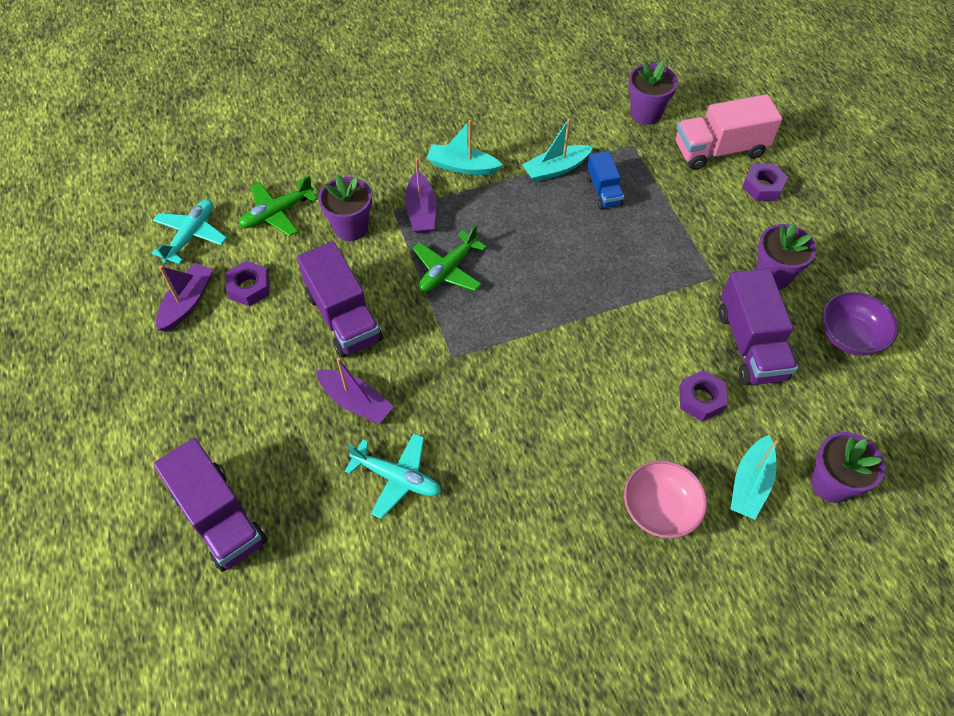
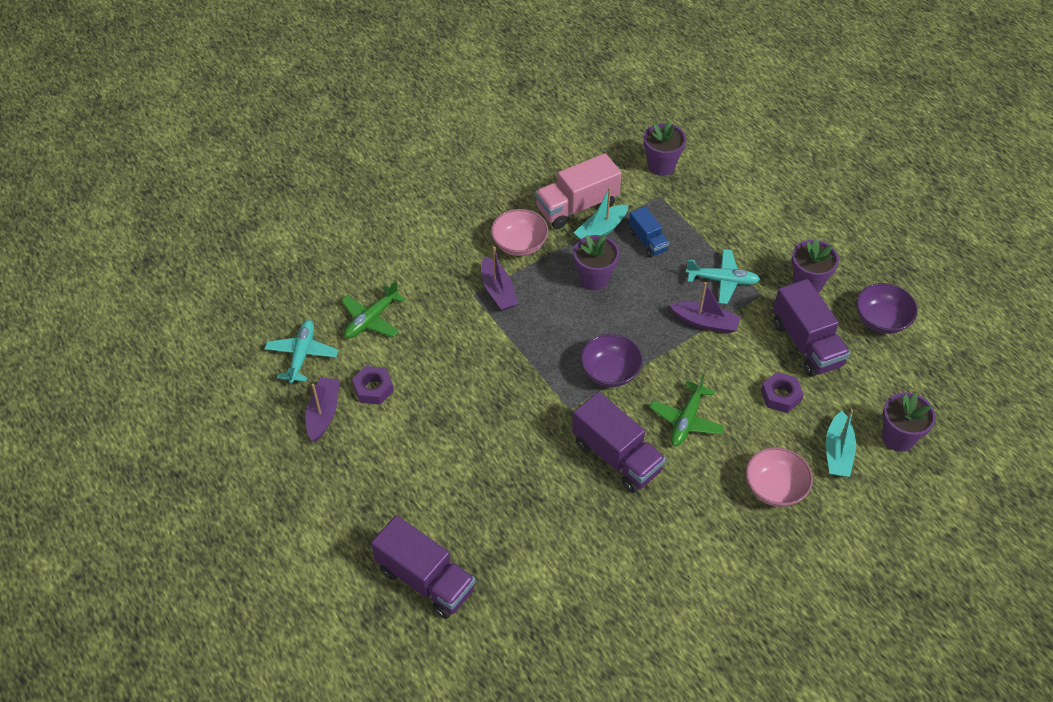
camera: 15 degrees left, 5 degrees down
(343, 317) = (465, 395): purple truck -> purple truck (616, 456)
(351, 227) = (442, 318): purple flower pot -> purple flower pot (594, 279)
(356, 402) = (503, 462): purple boat -> purple boat (705, 322)
(397, 478) = (560, 514): turquoise plane -> turquoise plane (723, 280)
(447, 270) = (539, 337): green plane -> green plane (686, 420)
(462, 166) = (519, 244): turquoise boat -> pink bowl
(512, 327) = (610, 372): none -> purple bowl
(720, 150) = (733, 186): pink truck -> pink truck (577, 206)
(762, 187) = (778, 210): purple nut -> none

